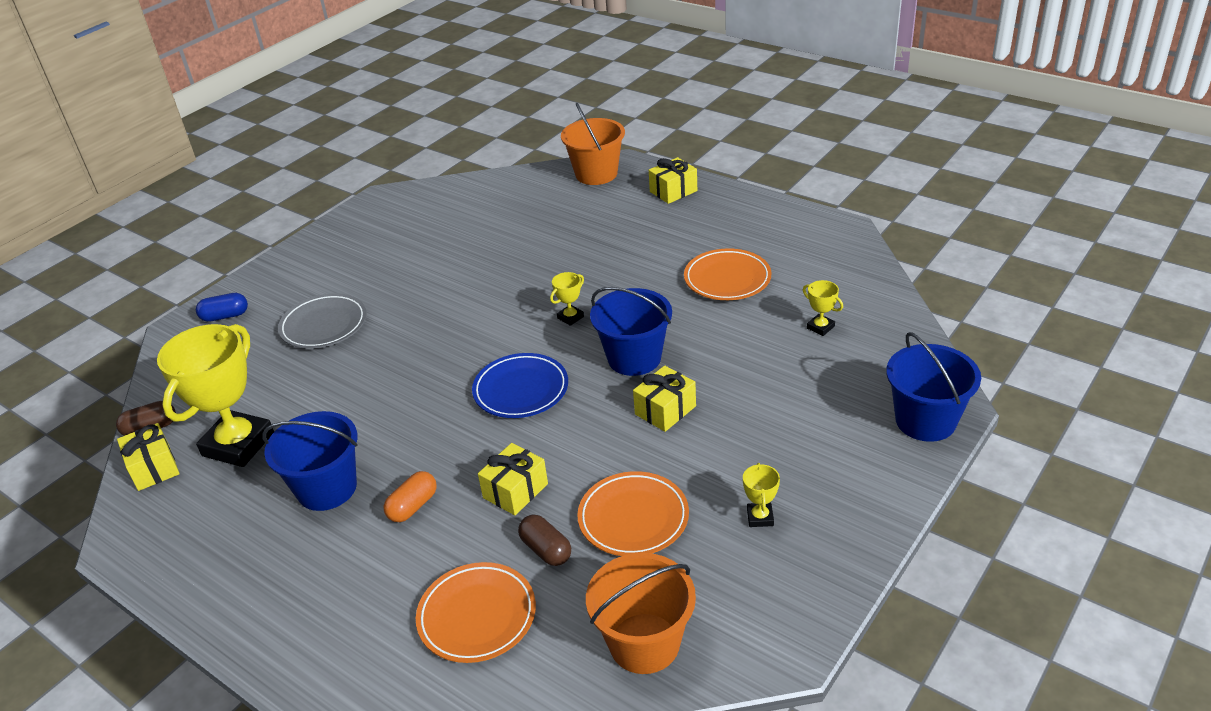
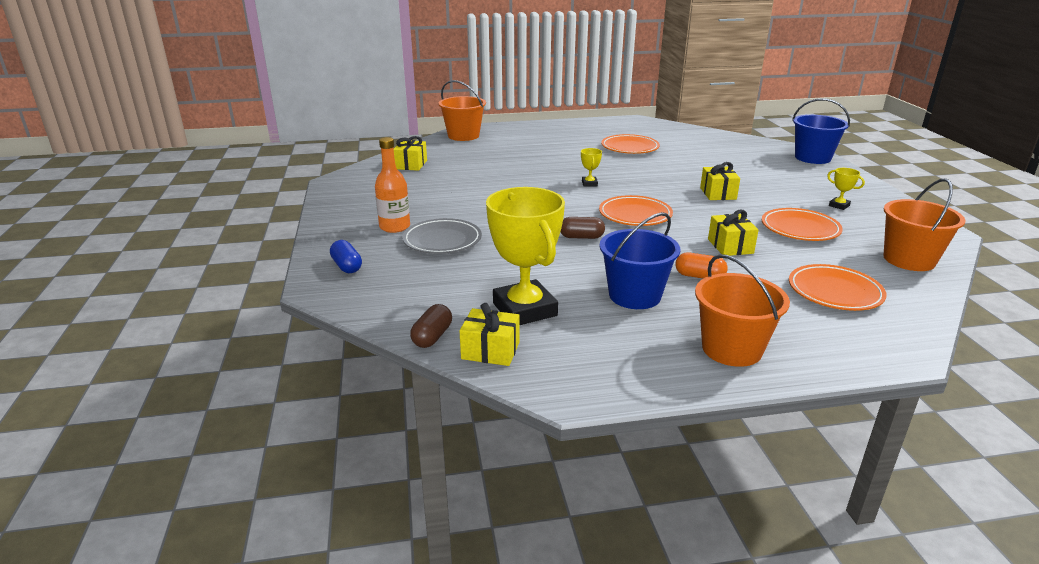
camera: 50 degrees left, 10 degrees down
(225, 316) = (347, 266): blue capsule -> blue capsule turned 60 degrees counterclockwise
(276, 598) = (731, 349): none -> orange bucket
(323, 286) = (394, 227): none -> orange bottle
(413, 506) = (699, 276): orange capsule -> orange capsule turned 60 degrees counterclockwise
(521, 390) = (635, 215): blue plate -> orange plate
(546, 550) = (797, 256): brown capsule -> brown capsule (581, 237)
(634, 358) = (658, 184): blue bucket -> none
(673, 191) = (524, 130): yellow gift -> yellow gift (411, 165)
(820, 327) = (707, 148): yellow trophy -> none

